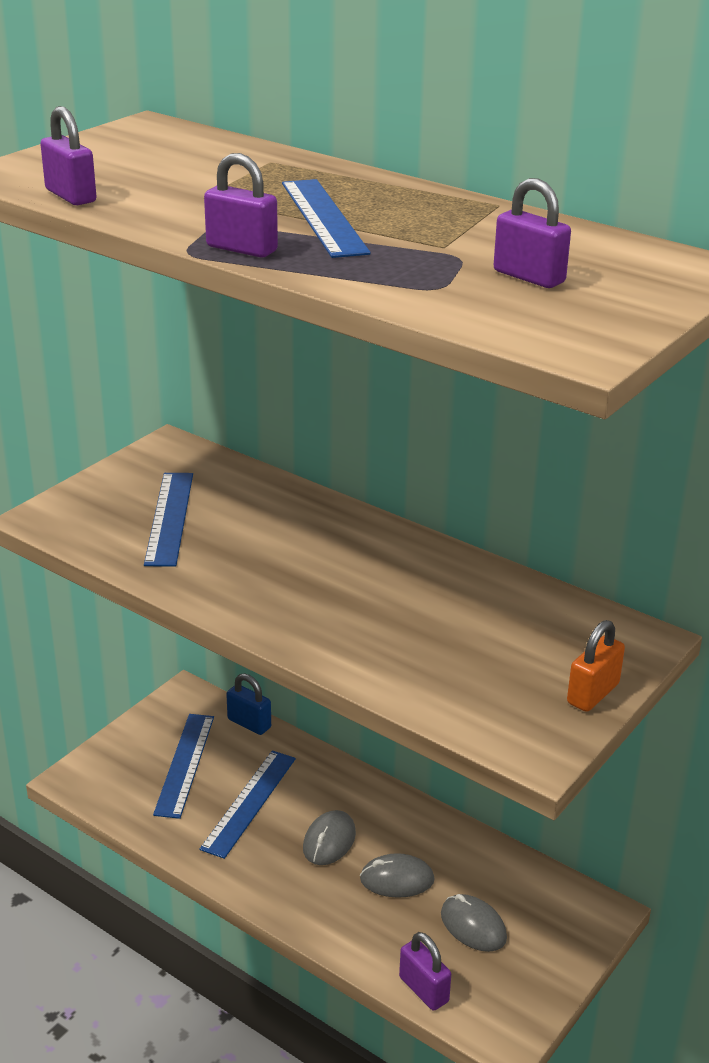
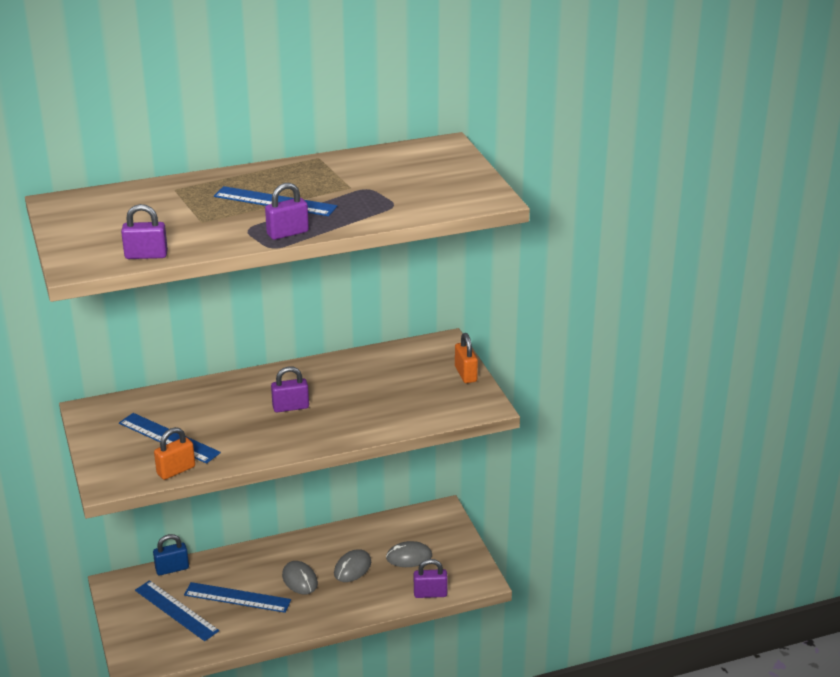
camera: 55 degrees left, 0 degrees up
(109, 551) = (176, 470): none -> orange padlock
(249, 802) = (237, 597): blue ruler -> blue ruler turned 45 degrees counterclockwise
(529, 277) = (409, 182): purple padlock -> purple padlock (290, 407)

